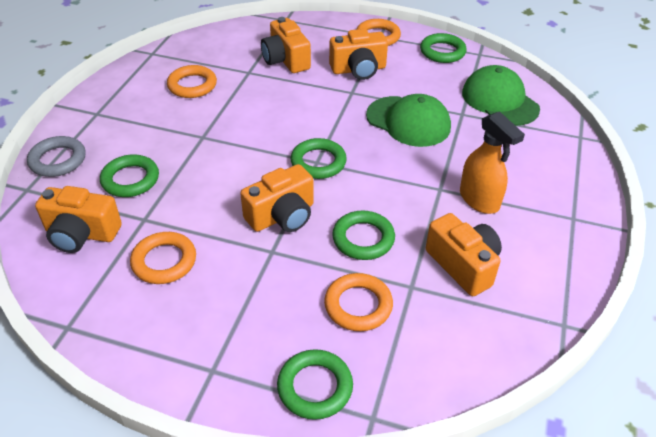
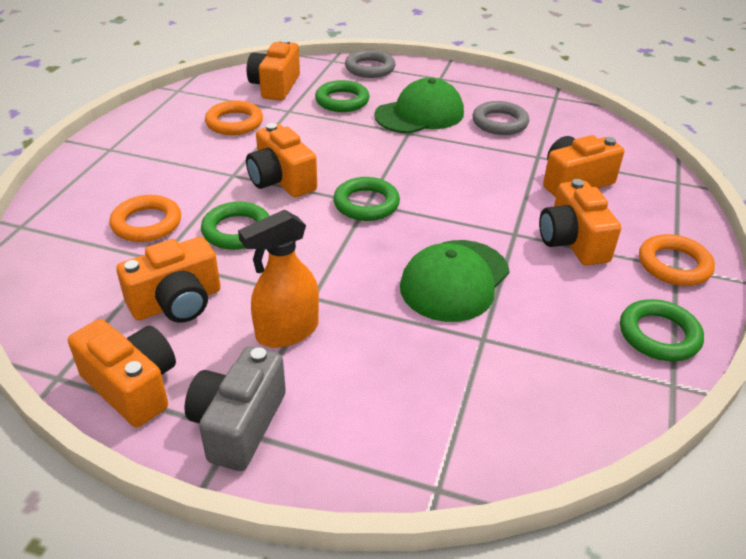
camera: 90 degrees right, 5 degrees down
(192, 85) = (500, 123): orange ring -> grey ring
(315, 387) = (67, 197): green ring -> none
(499, 100) = (528, 390): green cap -> green cap (419, 114)
(557, 276) = (132, 386): none -> orange camera
(568, 217) = (238, 424): none -> grey camera

